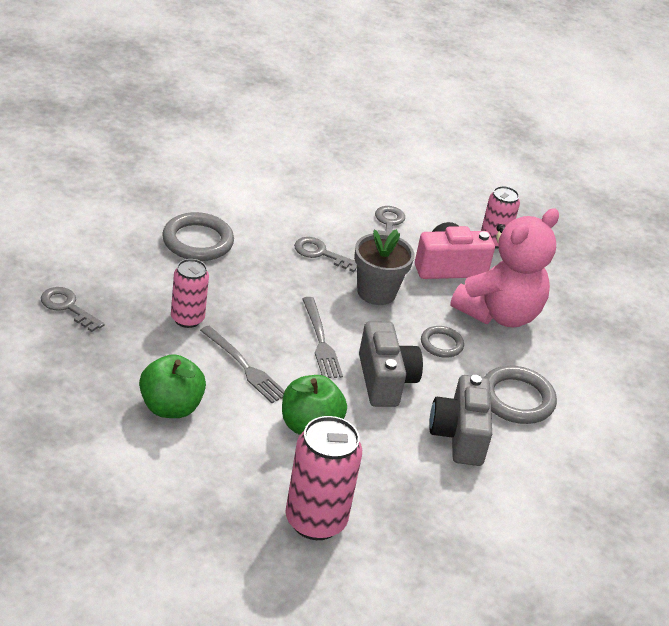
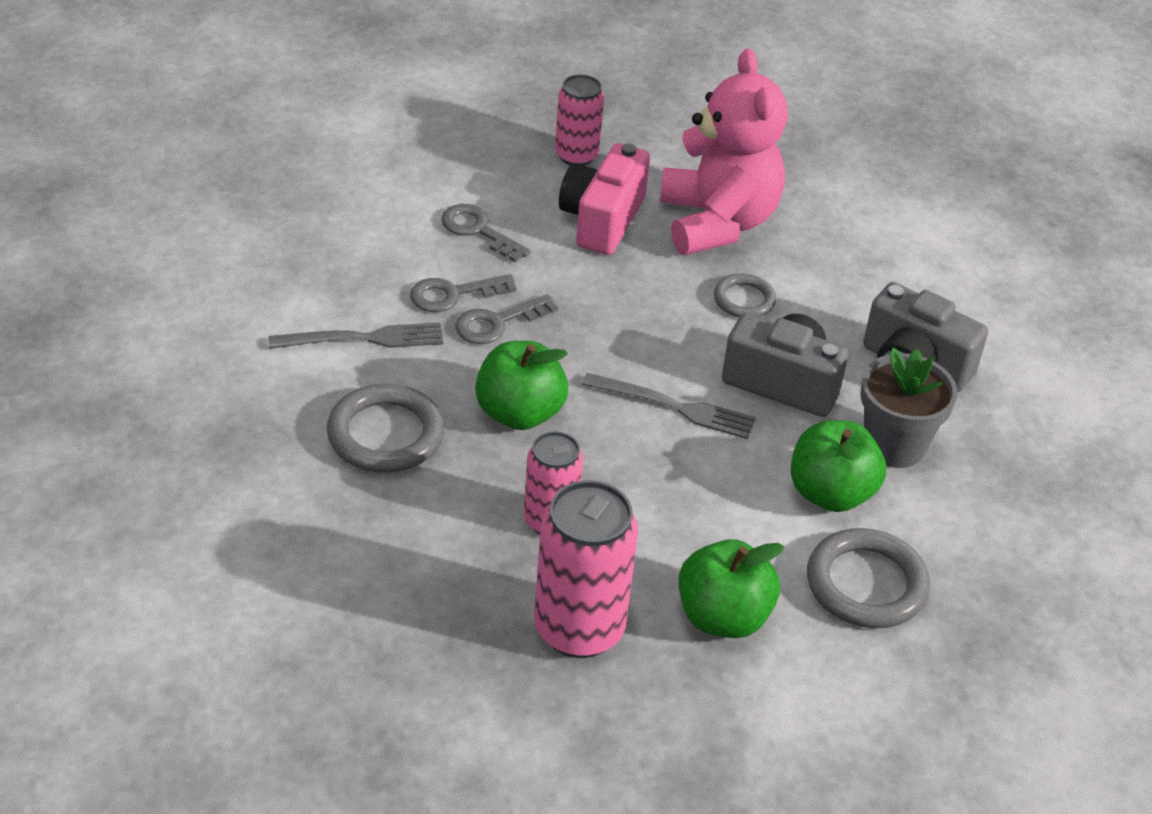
camera: 55 degrees left, 5 degrees up
(67, 307) = (443, 643): grey key -> grey key (453, 294)
(244, 367) = (683, 505): grey fork -> grey fork (364, 339)
(258, 283) = (519, 413): none -> green apple
(315, 521) = (999, 566): pink can -> pink can (579, 629)
(376, 292) = (610, 309): grey flower pot -> grey flower pot (894, 445)
(516, 399) = (876, 286): grey ring -> grey ring (866, 584)

